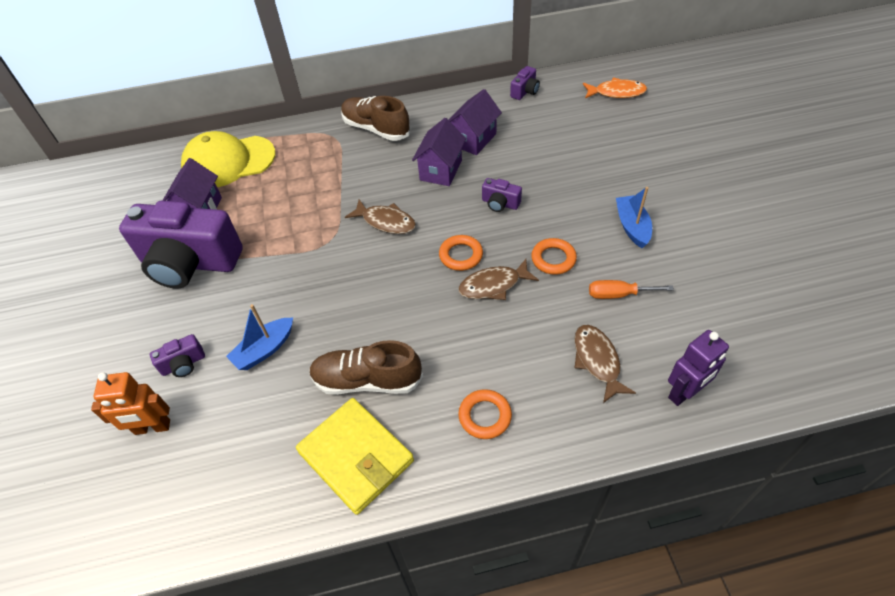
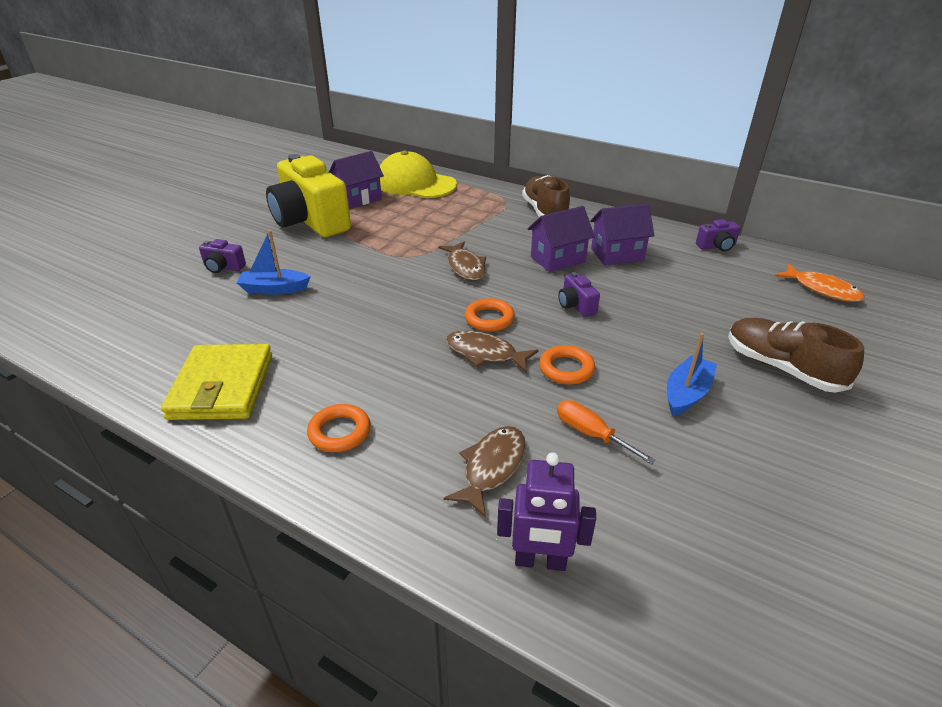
camera: 40 degrees right, 15 degrees down
(152, 427) = (158, 287): orange robot -> none
(190, 263) = (310, 221): purple camera -> yellow camera
(367, 380) = (301, 348): brown shoe -> brown shoe (781, 368)

